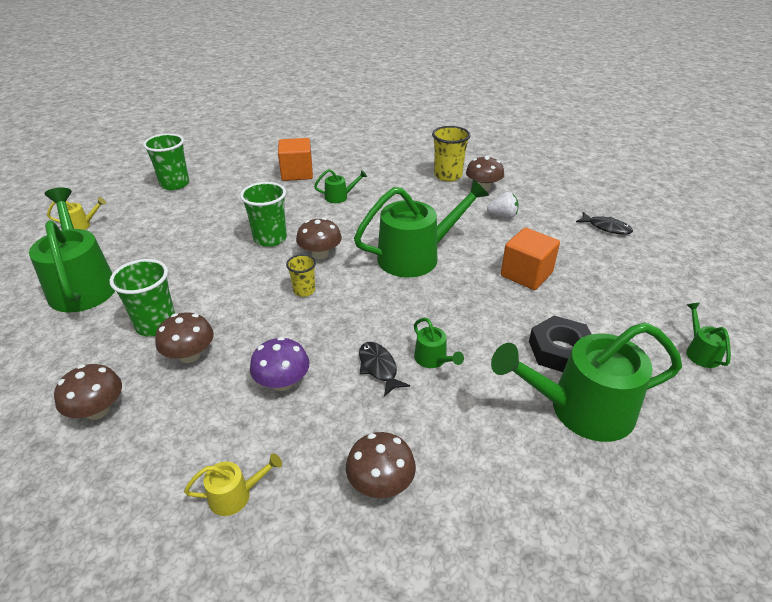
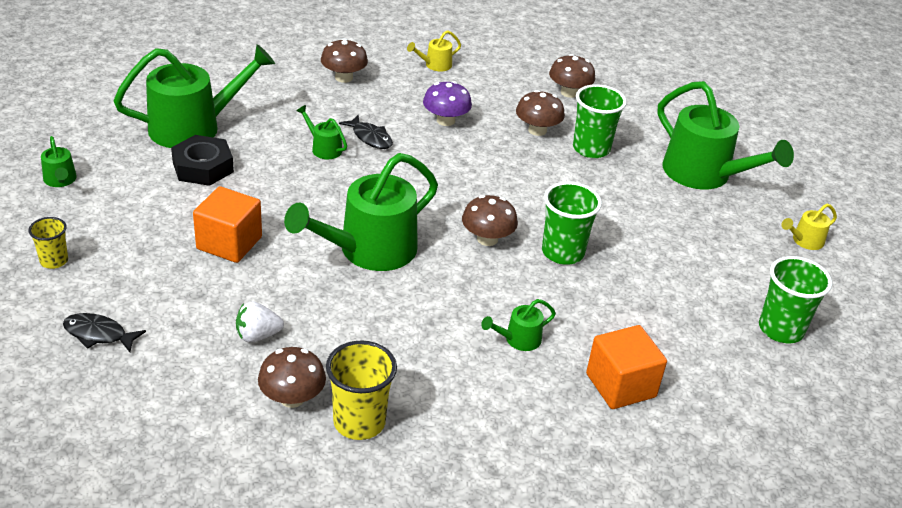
camera: 160 degrees right, 0 degrees up
(304, 291) = (477, 194): yellow cup -> yellow cup (54, 261)

